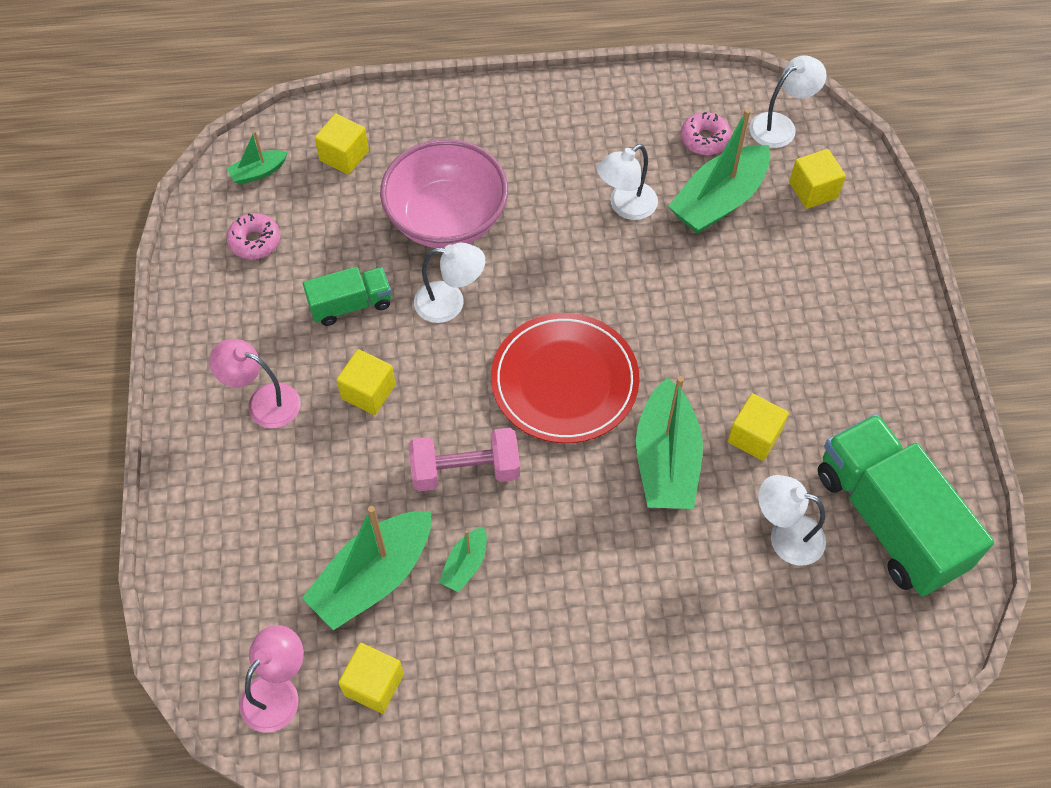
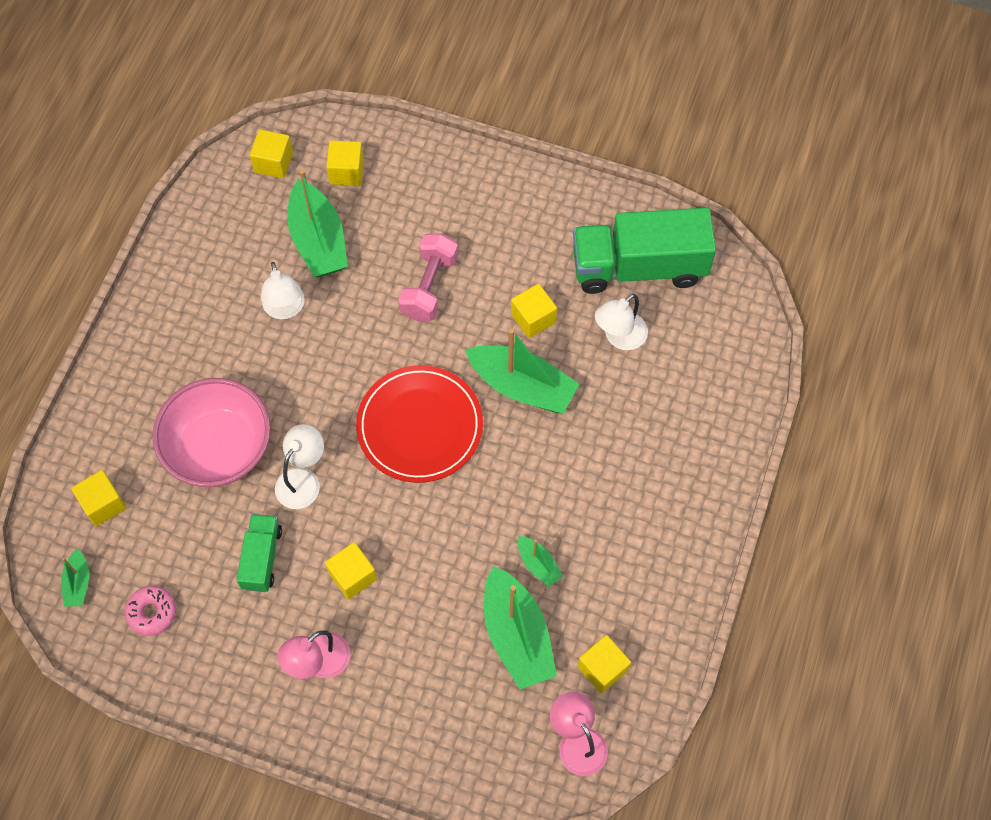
camera: 65 degrees left, 5 degrees up
(465, 470) = (460, 531): pink dumbbell -> pink dumbbell (429, 286)
(704, 139) = (254, 221): pink donut -> none
(780, 126) = (273, 162): white lamp -> yellow cube

